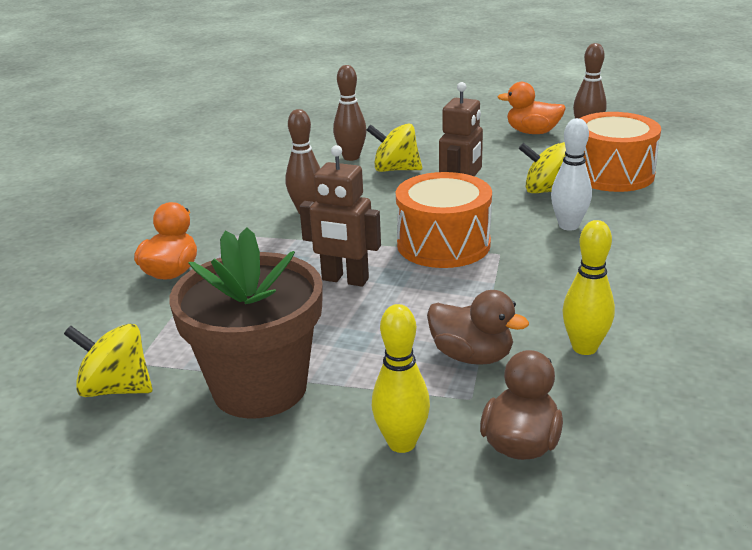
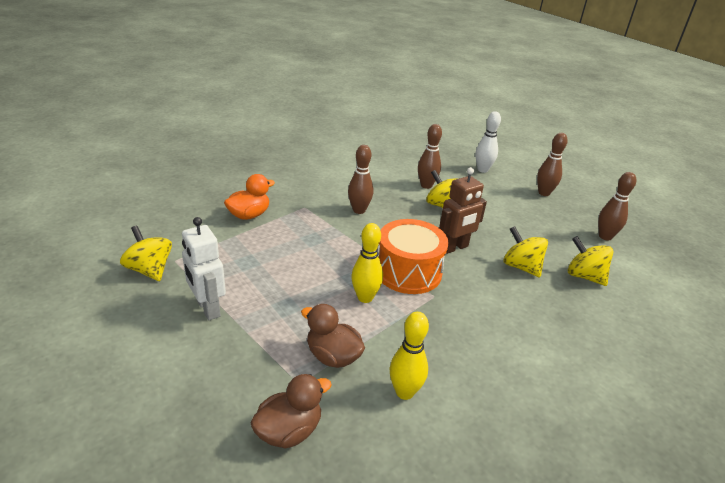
camera: 30 degrees right, 5 degrees up
(260, 387) = (208, 308): brown flower pot -> white robot
(345, 280) = (326, 266): brown robot -> none
(402, 443) = (231, 387): yellow bowling pin -> yellow bowling pin (365, 297)
(472, 356) = (333, 356): brown duck -> brown duck turned 150 degrees clockwise
(483, 118) = (544, 193): none -> brown bowling pin
(532, 132) = (565, 218): orange duck -> none
(568, 226) = (503, 300): white bowling pin -> white bowling pin (482, 170)
(612, 174) = (584, 276): orange drum -> yellow spinning top

